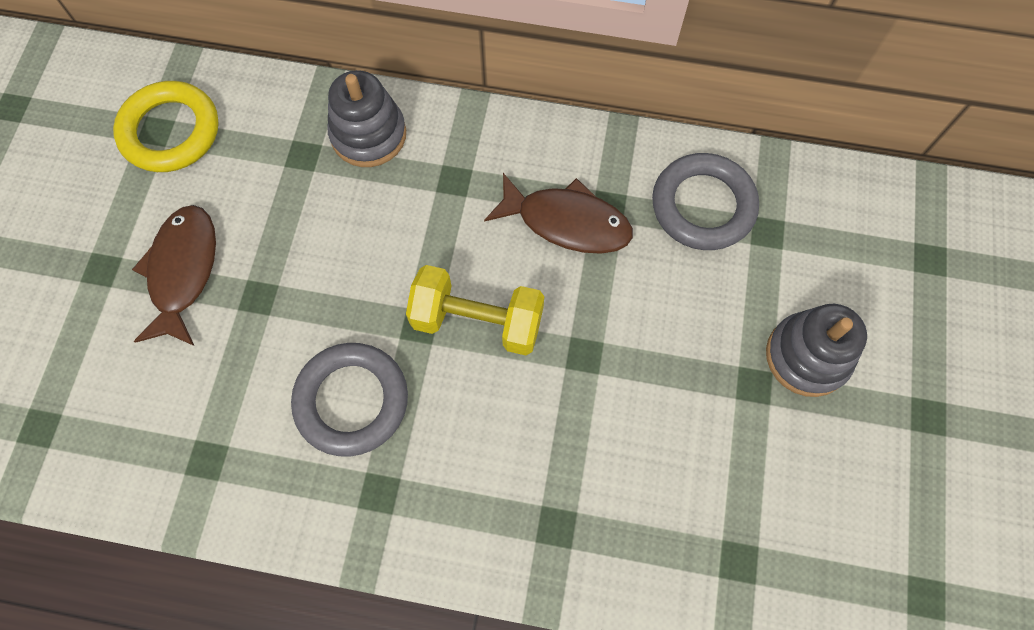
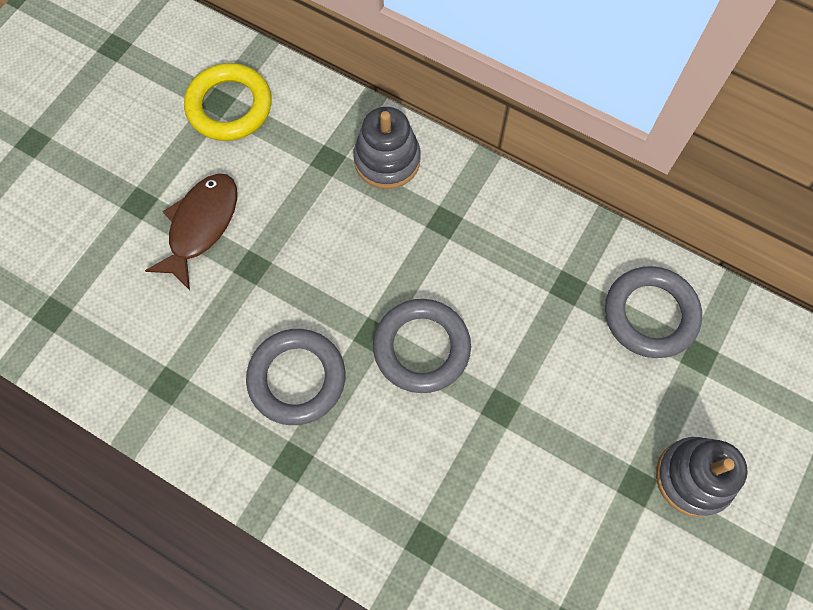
camera: 20 degrees right, 0 degrees up
(477, 321) = (421, 348): yellow dumbbell -> grey ring
(566, 222) = (526, 289): brown fish -> none

